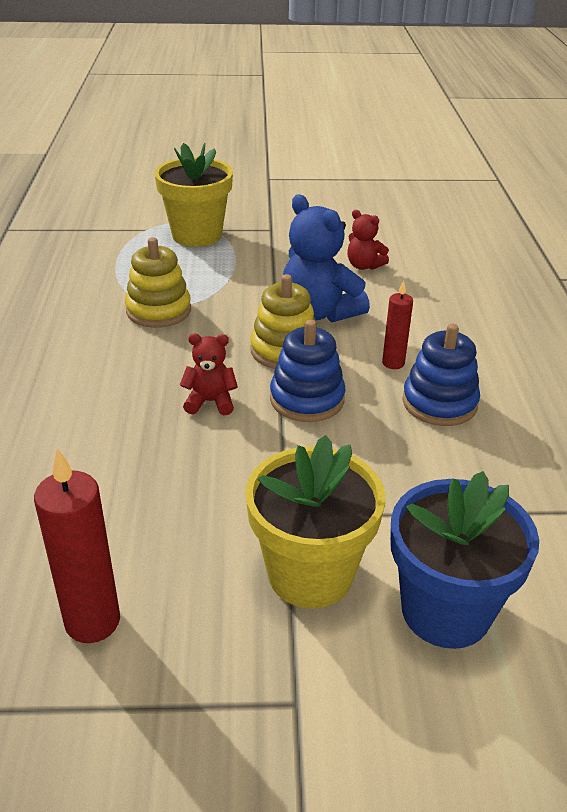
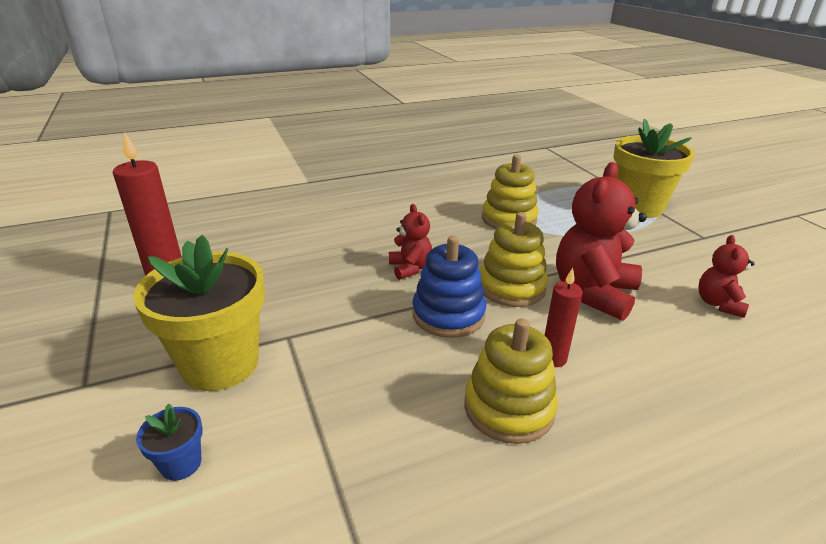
camera: 70 degrees right, 5 degrees down
(319, 313) = (593, 293): blue teddy bear -> red teddy bear
(439, 403) = (509, 408): blue stacking toy -> yellow stacking toy
(445, 611) = (181, 464): blue flower pot -> blue flower pot, size x0.42

